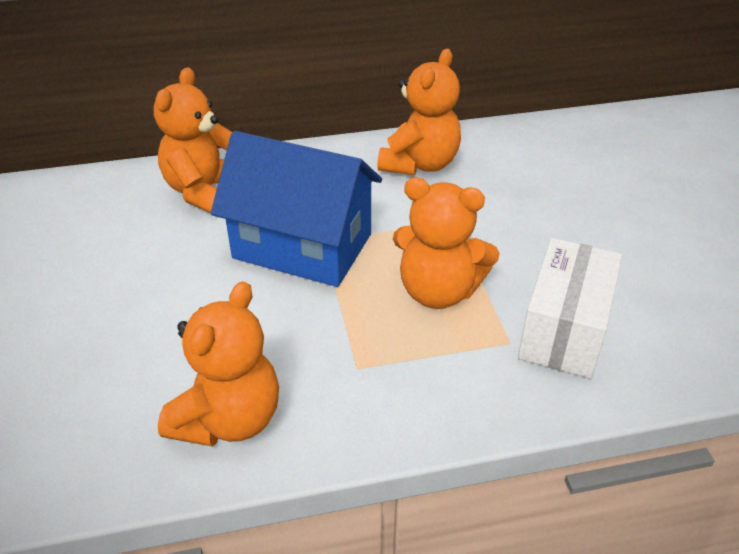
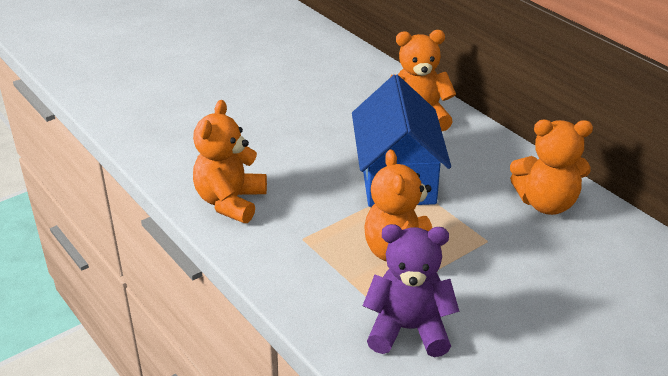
camera: 65 degrees right, 5 degrees down
(229, 419) = (230, 202): orange teddy bear -> orange teddy bear turned 105 degrees clockwise
(564, 330) = (408, 329): white box -> purple teddy bear

